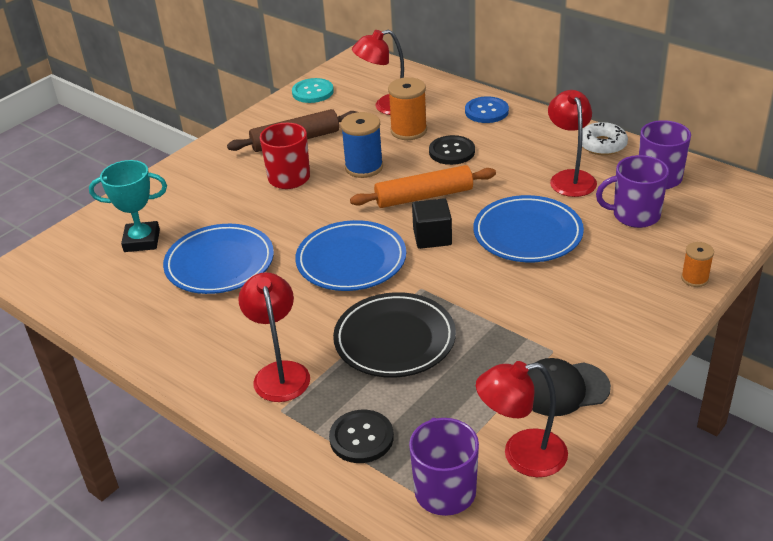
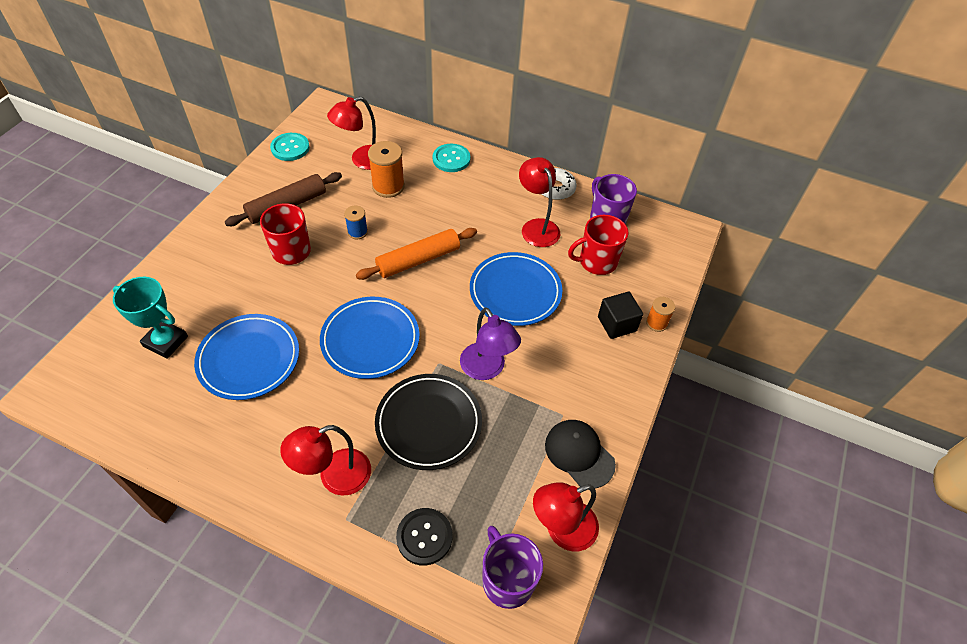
camera: 20 degrees left, 15 degrees up
(142, 241) = (165, 341): turquoise trophy -> turquoise trophy turned 45 degrees clockwise
(280, 372) = (335, 477): red lamp -> red lamp turned 90 degrees counterclockwise
(364, 167) = (357, 232): blue spool -> blue spool, size x0.59
(432, 237) = (435, 305): black cube -> black cube (617, 324)
(452, 151) = (431, 207): black button -> none
(475, 299) = (487, 369): none -> purple lamp
(486, 111) = (451, 159): blue button -> turquoise button
(563, 389) = (579, 454): black cap -> black cap turned 75 degrees clockwise
(635, 215) = (597, 262): purple mug -> red mug

